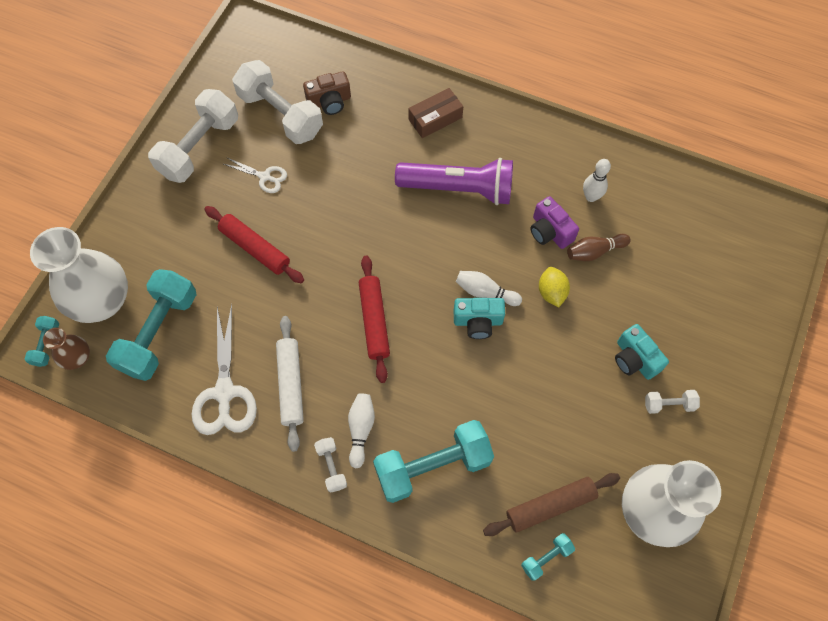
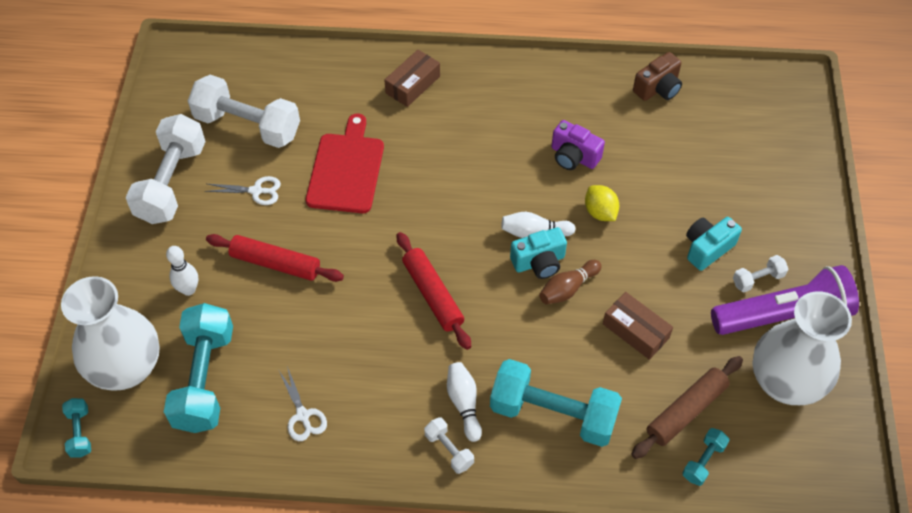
camera: 20 degrees left, 10 degrees down
(77, 358) = (122, 434): brown vase -> none
(224, 392) = (303, 415): white scissors -> white scissors, size x0.54
(291, 385) = (371, 384): white rolling pin -> none
(329, 102) = (295, 99): brown camera -> brown camera (658, 88)
(347, 181) = (346, 169): none -> red cutting board
(432, 466) = (553, 414): turquoise dumbbell -> turquoise dumbbell turned 60 degrees clockwise
(458, 189) = (465, 144): purple flashlight -> purple flashlight (783, 315)
(536, 415) = (635, 331): none -> brown box
(591, 197) = (600, 113): white bowling pin -> white bowling pin (188, 289)
(594, 251) = (625, 162): brown bowling pin -> brown bowling pin (568, 288)
(634, 359) = (707, 248): turquoise camera -> turquoise camera turned 105 degrees clockwise

